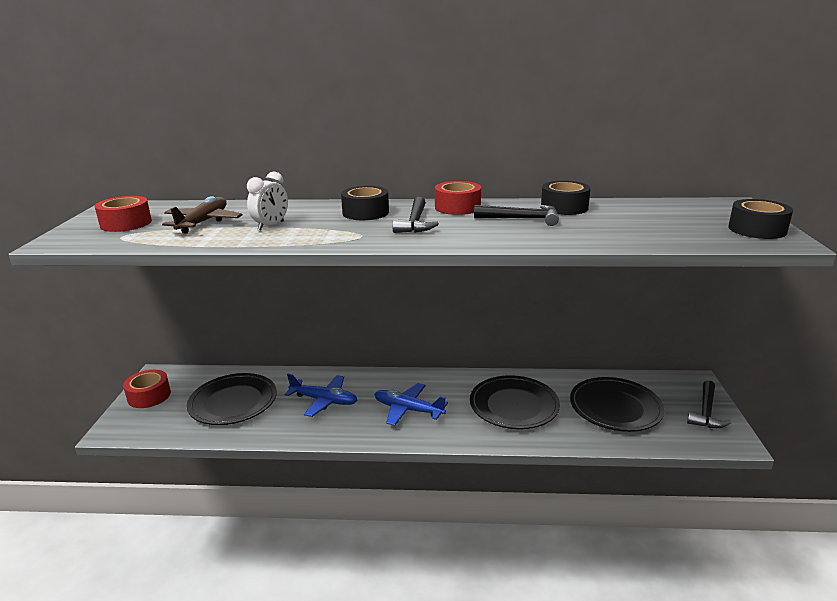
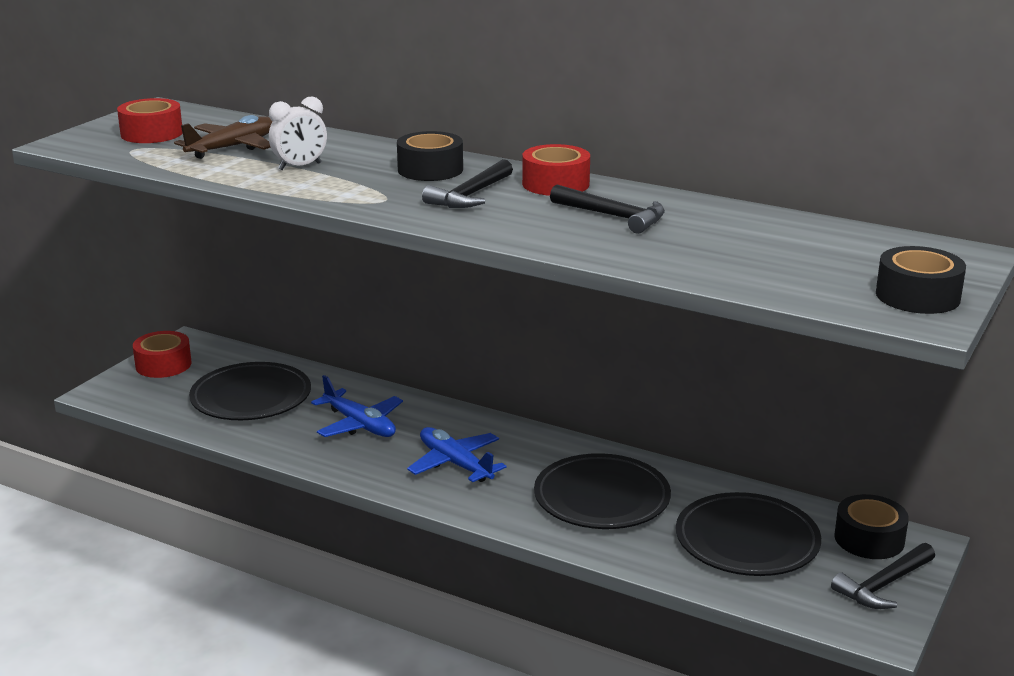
camera: 25 degrees right, 0 degrees up
(564, 207) = (699, 211): black tape -> black tape (869, 539)

